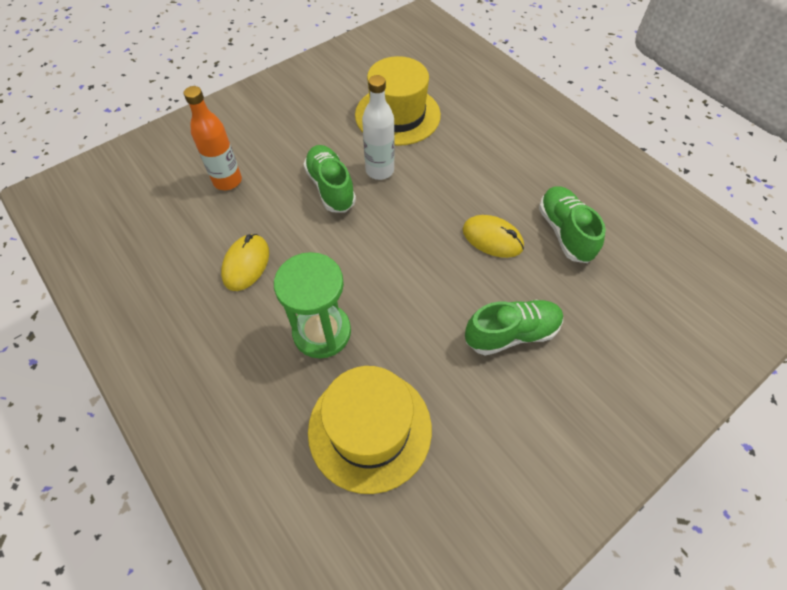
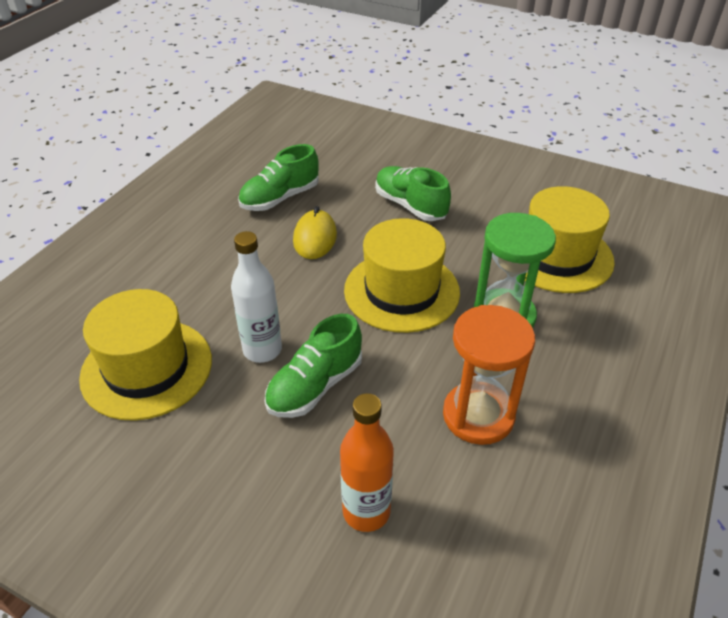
camera: 115 degrees left, 15 degrees down
(246, 264) = (478, 415): yellow mouse -> orange hourglass
(392, 273) = (401, 291): none -> yellow hat

